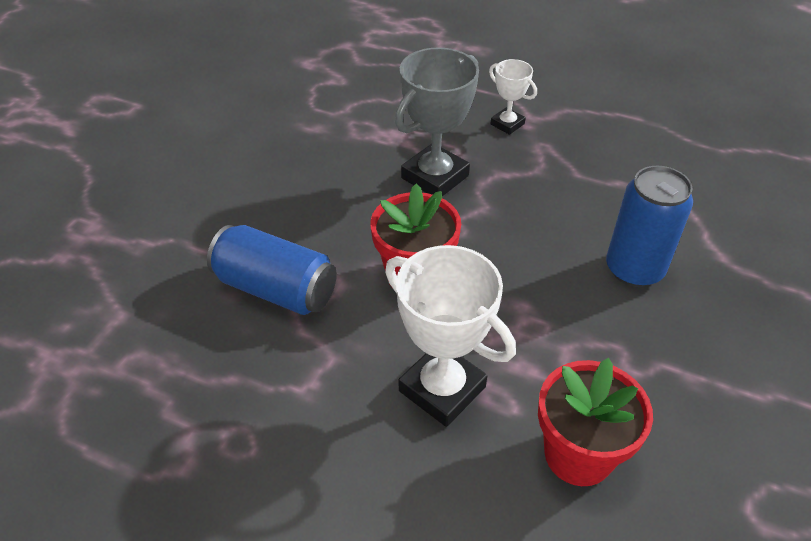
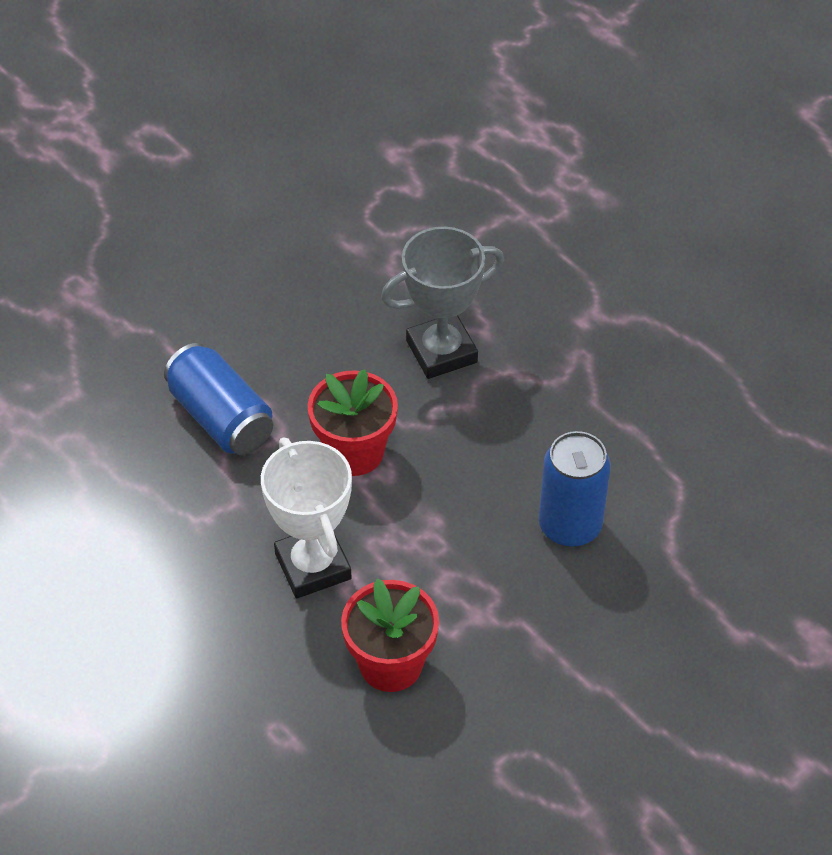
camera: 25 degrees right, 5 degrees up
(507, 124) = (563, 313): white trophy -> none

